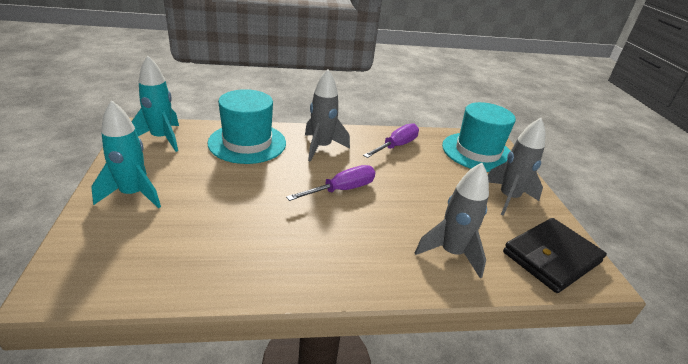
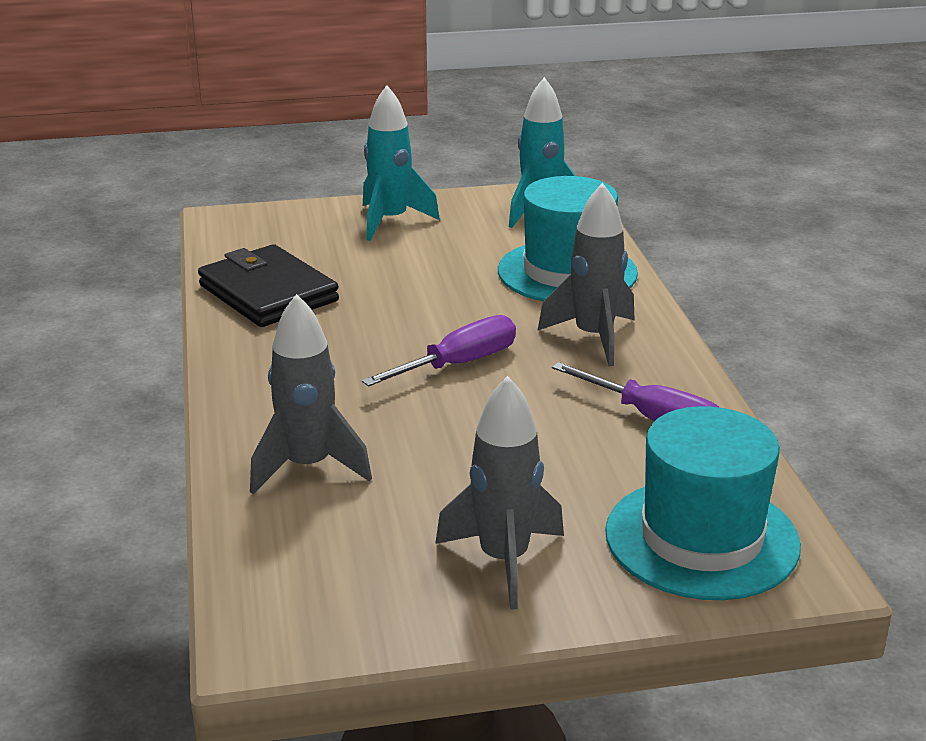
camera: 90 degrees right, 5 degrees down
(342, 189) = (459, 364): purple screwdriver -> purple screwdriver turned 90 degrees counterclockwise
(551, 257) = (310, 587): black wallet -> black wallet (268, 293)

